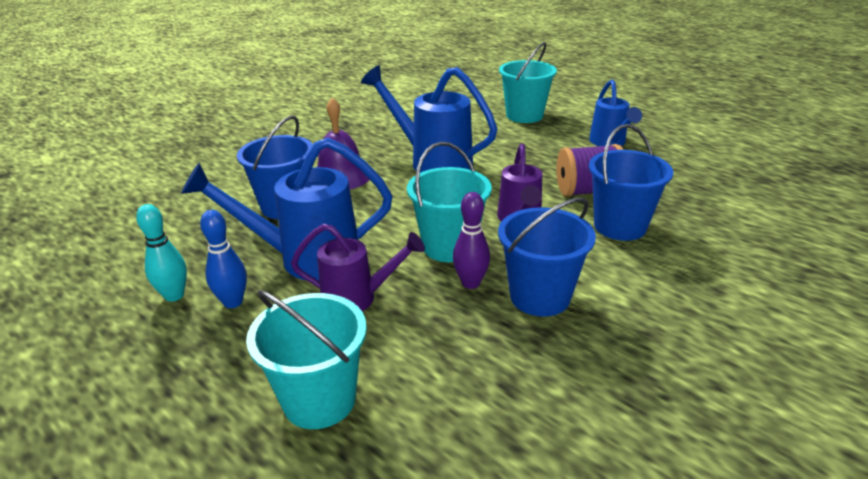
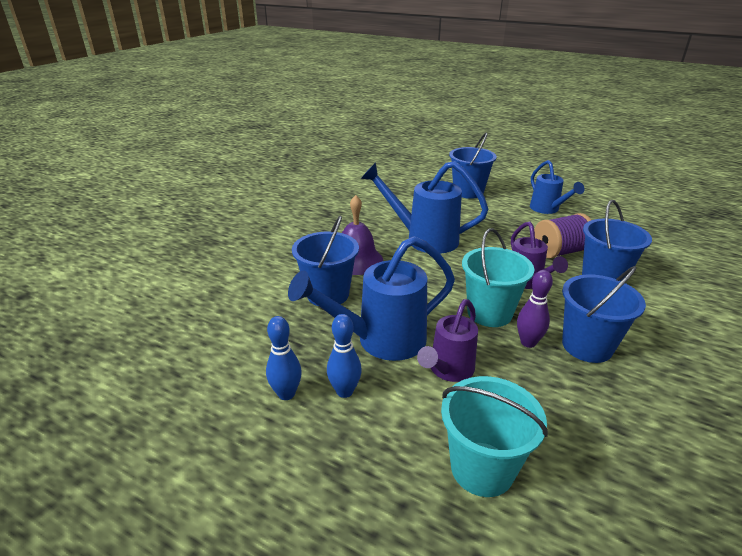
camera: 15 degrees left, 0 degrees up
(174, 295) = (286, 394): turquoise bowling pin -> blue bowling pin
(357, 298) = (448, 370): purple watering can -> purple watering can turned 135 degrees clockwise
(524, 115) = (468, 192): turquoise bucket -> blue bucket

